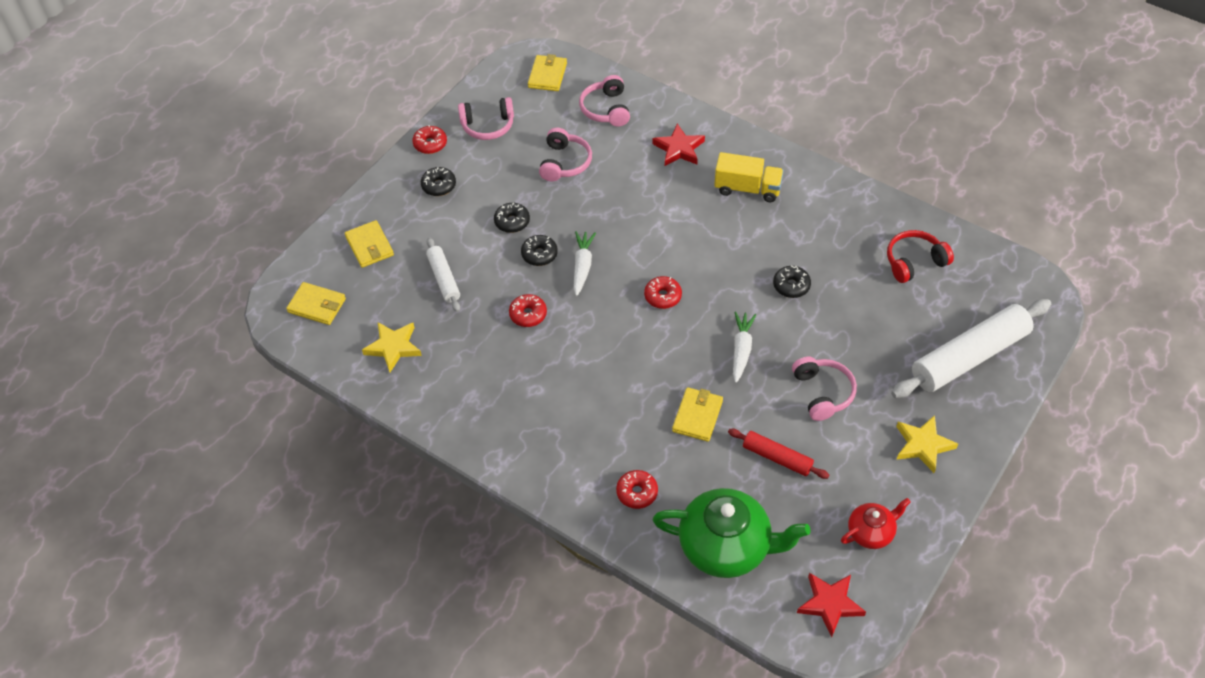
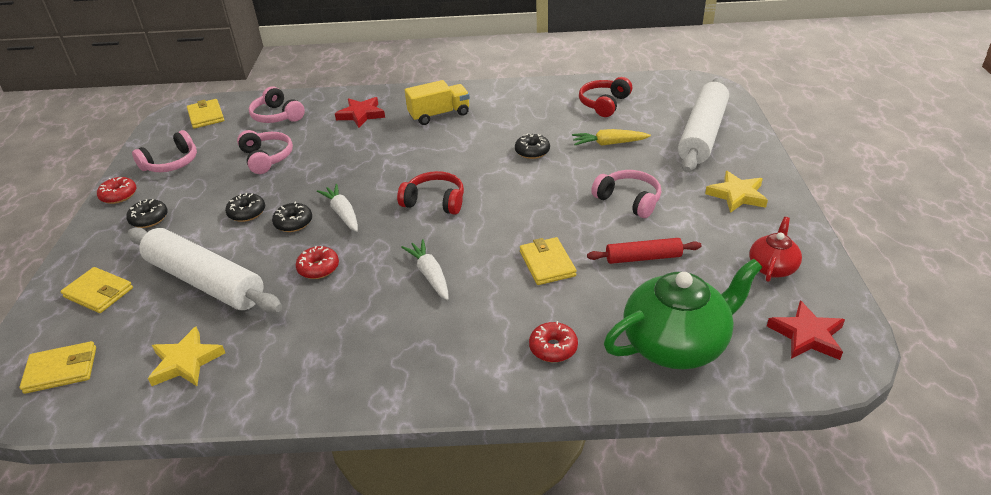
camera: 35 degrees left, 15 degrees down
(444, 279) = (205, 281): white rolling pin -> white rolling pin, size x1.94
(662, 296) = (435, 201): red donut -> red headphones
(741, 350) = (536, 204): white carrot -> white carrot (430, 275)
(869, 317) = (609, 143): none -> yellow carrot

